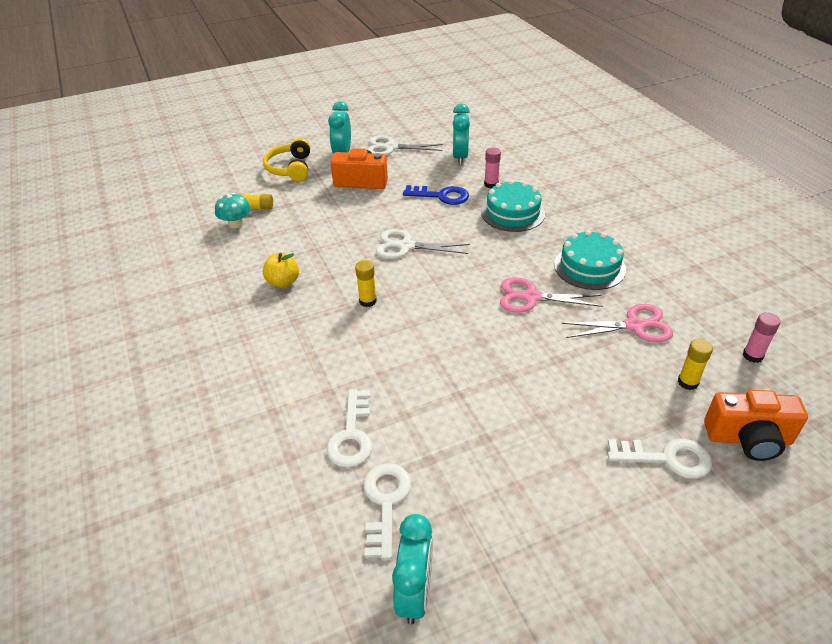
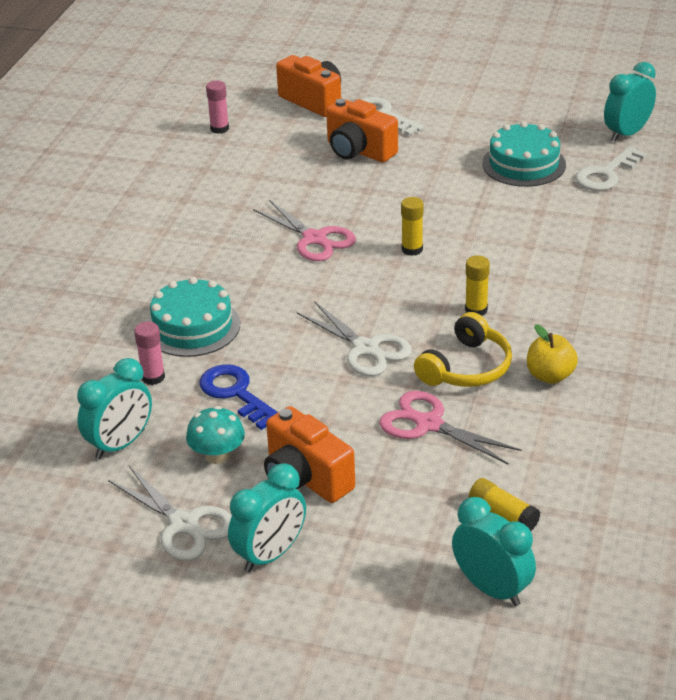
camera: 140 degrees left, 5 degrees down
(236, 182) = (492, 589): none -> turquoise clock
(236, 224) = (549, 497): turquoise mushroom -> turquoise mushroom (217, 455)
(290, 168) = (381, 571): yellow headphones -> yellow headphones (466, 368)
(352, 435) = (596, 218): white key -> none
(589, 267) = (217, 237): turquoise cake -> turquoise cake (523, 164)
(620, 397) = (359, 151): none -> orange camera
(634, 326) = (266, 181): pink scissors -> pink scissors (429, 424)
(687, 382) = (295, 137): yellow glue stick -> yellow glue stick (412, 249)

